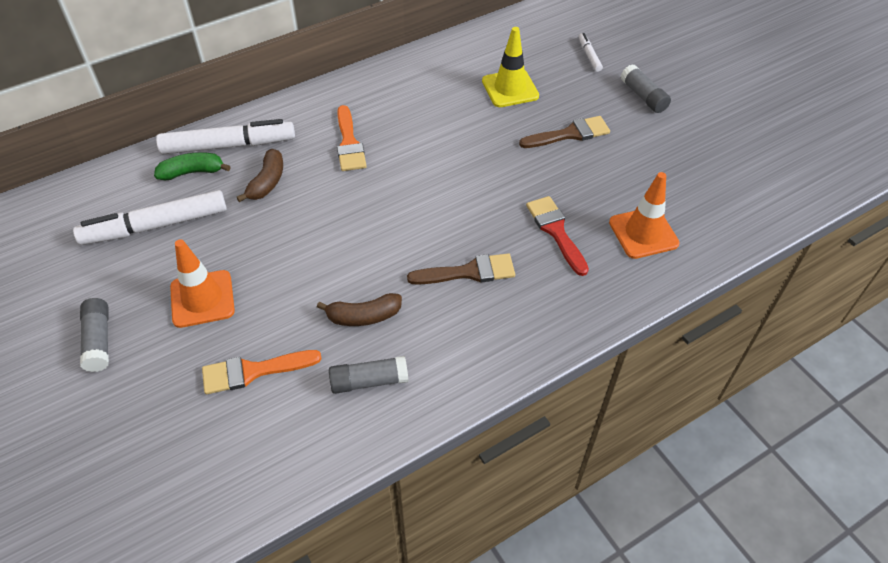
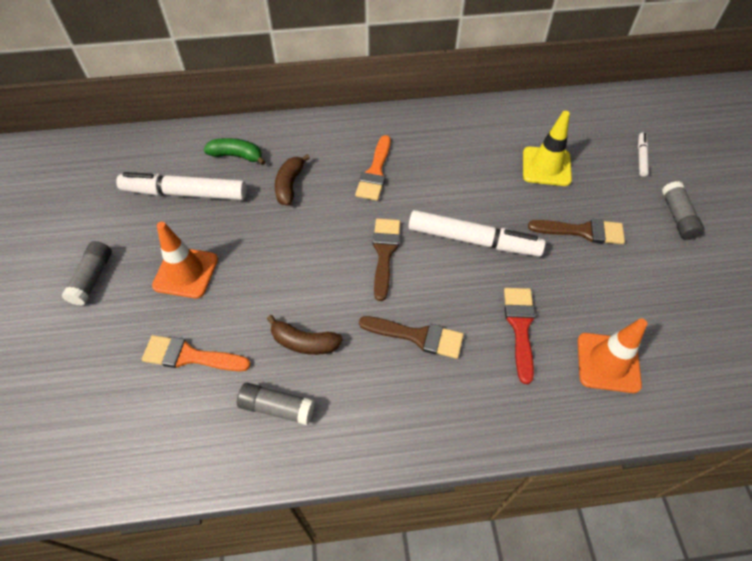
camera: 25 degrees right, 5 degrees up
(228, 145) = (276, 141): white marker -> white marker (473, 240)
(267, 182) = (290, 185): brown banana -> brown banana turned 150 degrees clockwise
(398, 212) = (384, 253): none -> brown brush

